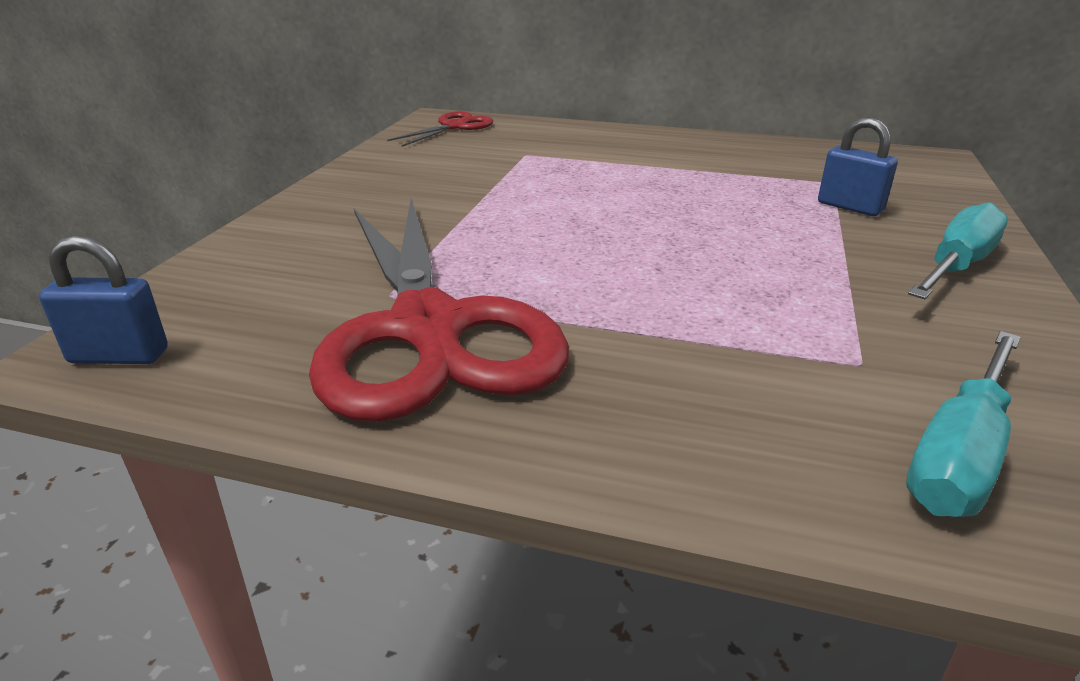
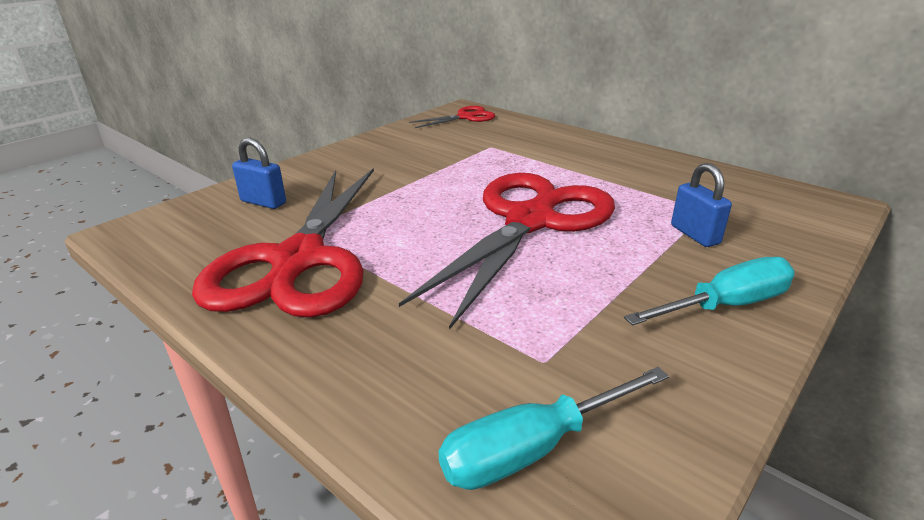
camera: 25 degrees right, 0 degrees up
(119, 356) = (138, 237): blue padlock -> blue padlock (263, 202)
(669, 224) = (530, 220): none -> red scissors

